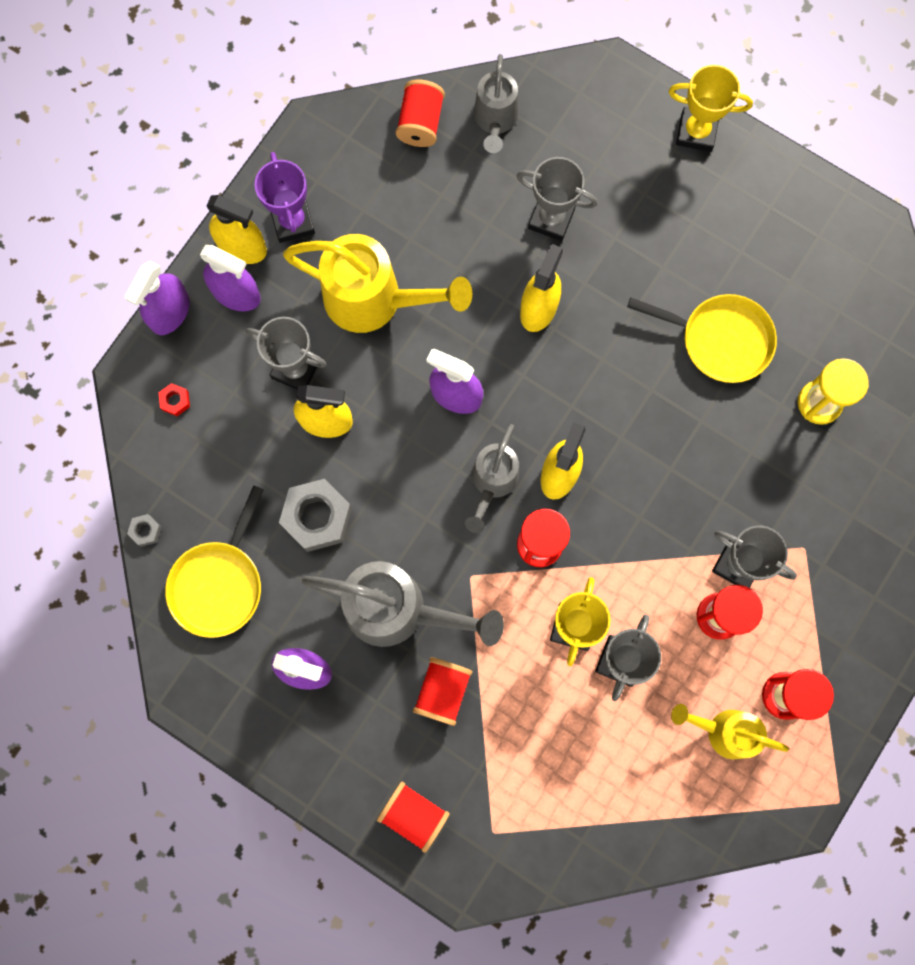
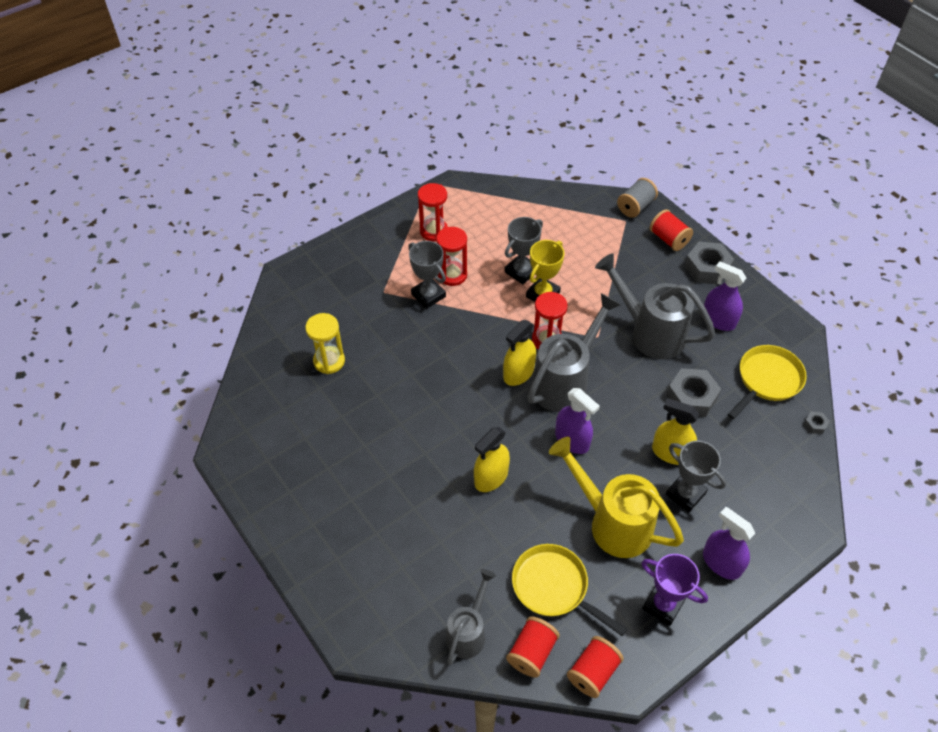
camera: 160 degrees left, 25 degrees down
(170, 312) = (778, 566): purple spray bottle -> none
(175, 401) = (782, 500): red nut -> none
(242, 247) = (709, 598): yellow spray bottle -> none
(292, 221) = (663, 605): purple trophy -> purple trophy turned 60 degrees counterclockwise
(341, 771) = (707, 268): none -> grey nut
(443, 691) = (634, 287): red spool -> red spool (593, 672)
(485, 872) = (635, 207): none -> grey spool
(492, 482) = (565, 382): grey watering can -> grey watering can, size x1.67
(551, 219) = (455, 537): grey trophy -> none
(696, 132) = (312, 566): yellow trophy -> none
(720, 339) = (373, 417): yellow pan -> yellow pan (554, 587)
(724, 731) = (476, 226): yellow watering can -> none

